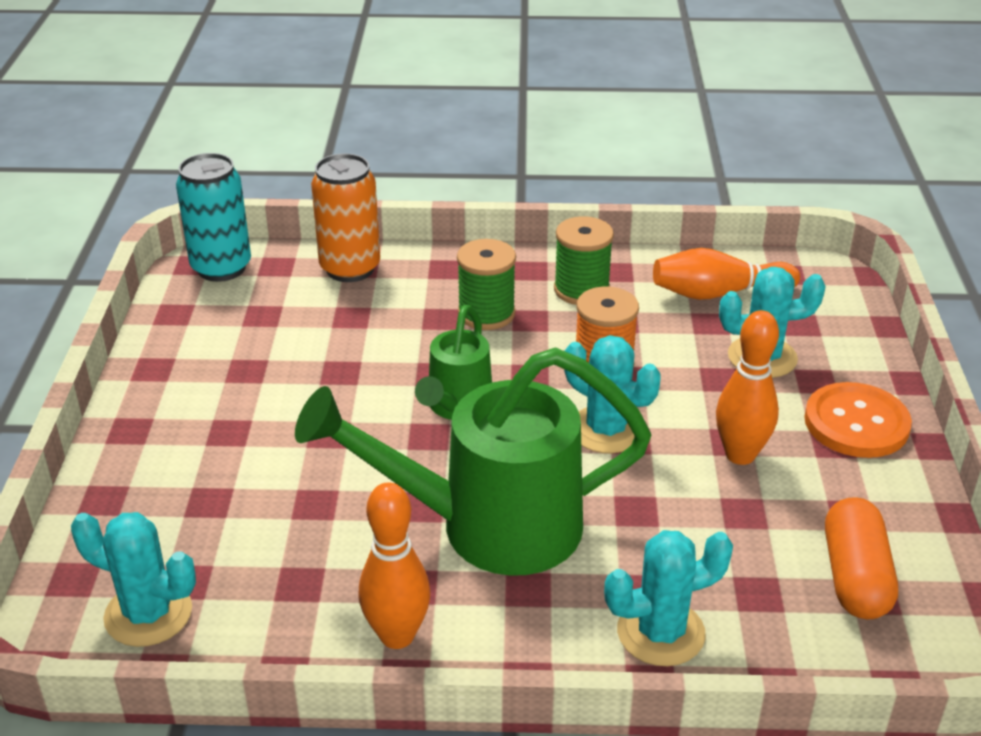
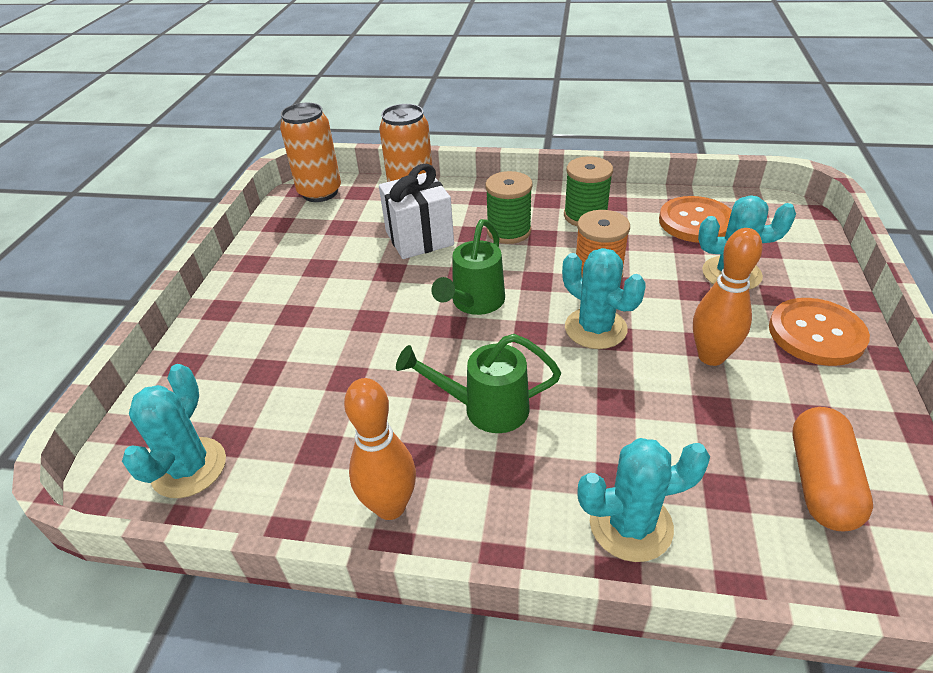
camera: 10 degrees right, 5 degrees up
(148, 614) = (189, 467): turquoise cactus -> turquoise cactus turned 75 degrees clockwise
(221, 268) = (320, 193): turquoise can -> orange can
(371, 326) = (419, 238): none -> white gift
(488, 527) = (485, 408): green watering can -> green watering can, size x0.54
(718, 293) = (695, 222): orange bowling pin -> orange button

